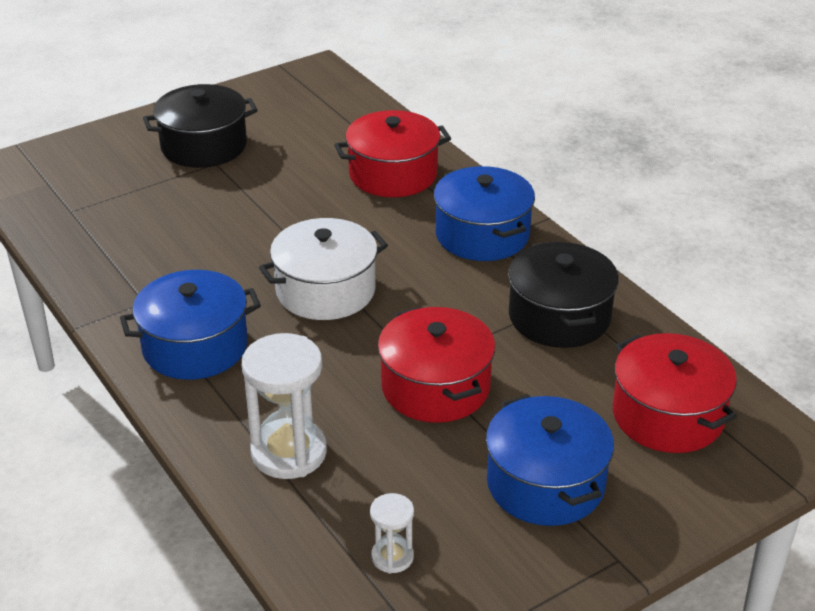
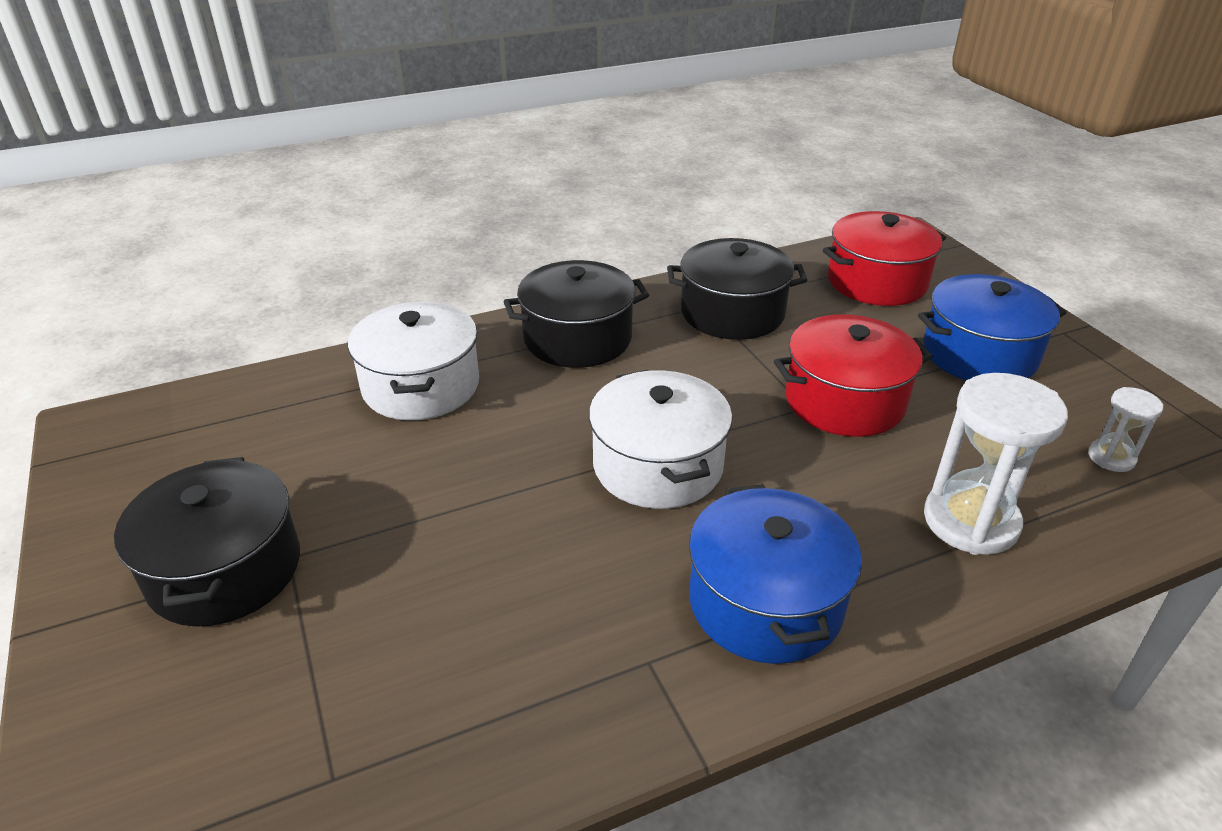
camera: 80 degrees left, 0 degrees up
(393, 174) = (421, 386): red pot -> white pot
(482, 235) = (577, 338): blue pot -> black pot

